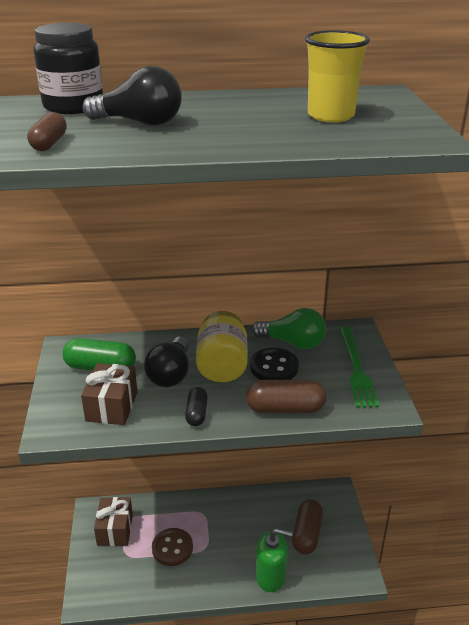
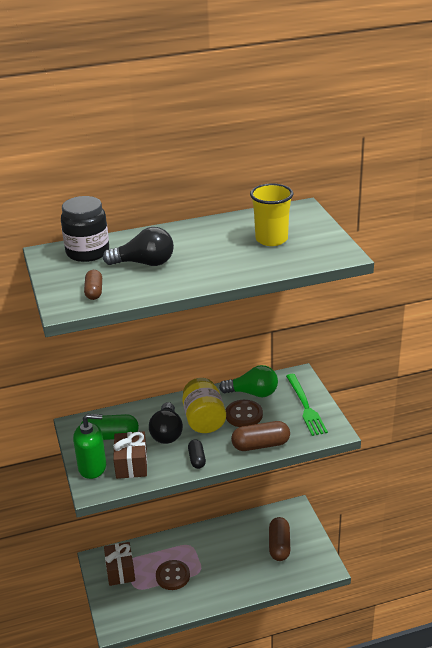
camera: 10 degrees left, 0 degrees up
(271, 576) = (258, 582): green soap dispenser -> green soap dispenser (92, 467)
(274, 367) = (244, 415): black button -> brown button

